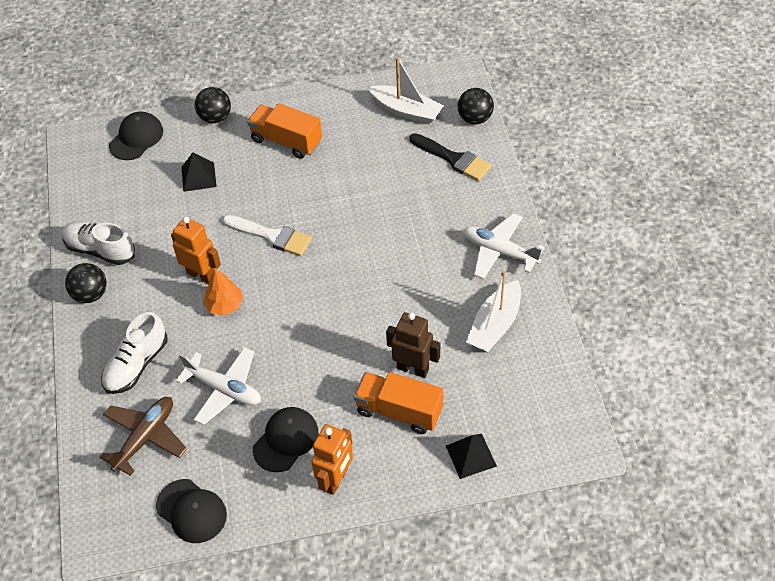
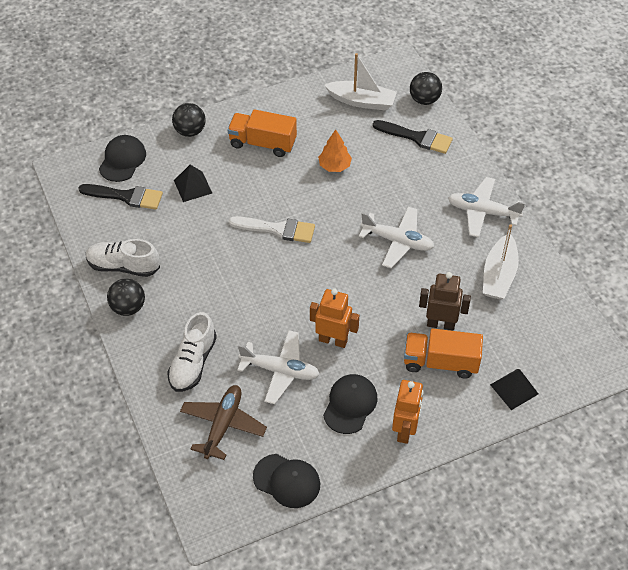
camera: 15 degrees left, 0 degrees up
(127, 177) = (126, 196): none -> black brush
(201, 275) = (225, 274): orange robot -> orange robot (333, 340)
(224, 305) = (255, 297): orange tree -> orange tree (334, 166)
(395, 269) = (397, 241): none -> white plane

